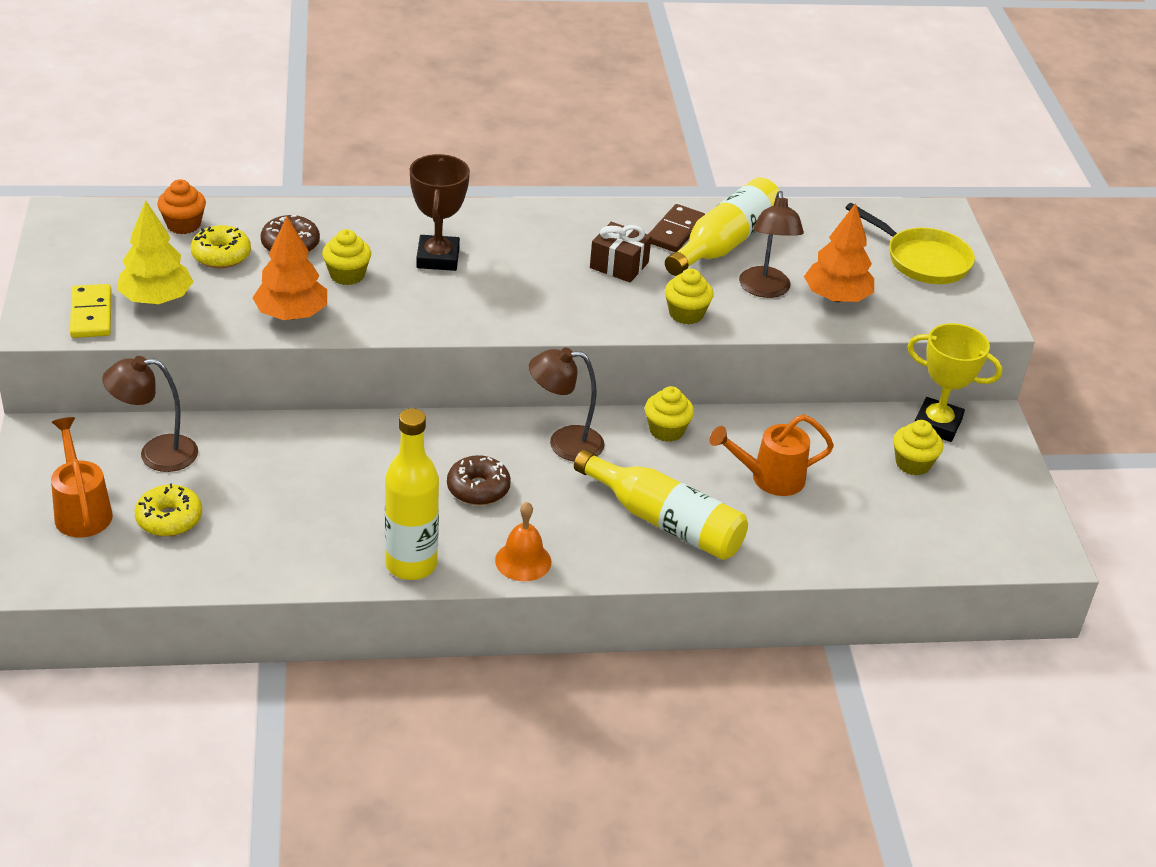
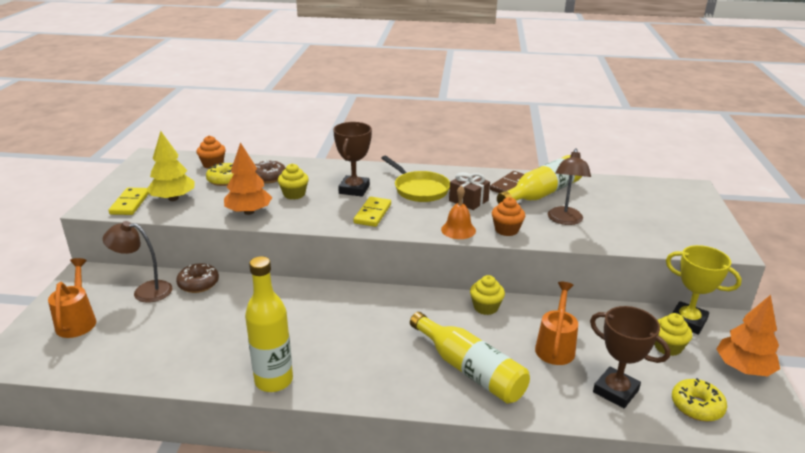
camera: 15 degrees right, 10 degrees down
(169, 519) = (128, 332): yellow donut -> yellow donut (696, 406)
(478, 488) = (342, 333): brown donut -> brown donut (198, 284)
(483, 302) = (373, 214): none -> yellow domino
(523, 561) = (355, 387): orange bell -> orange bell (458, 230)
(564, 443) = (412, 309): brown lamp -> none
(686, 314) = (506, 230): yellow cupcake -> orange cupcake
(770, 478) = (555, 347): orange watering can -> orange watering can turned 105 degrees clockwise
(836, 297) = (615, 228): orange tree -> orange tree (743, 368)
(852, 529) = (615, 391): none -> brown trophy
(922, 260) = (679, 211): yellow pan -> yellow pan (419, 189)

